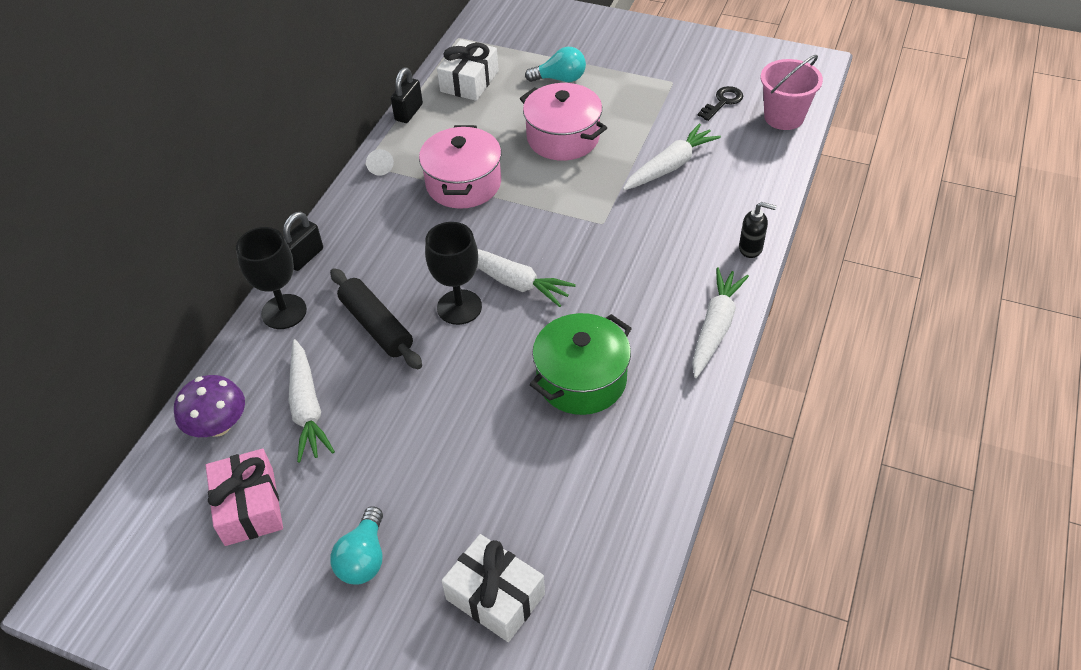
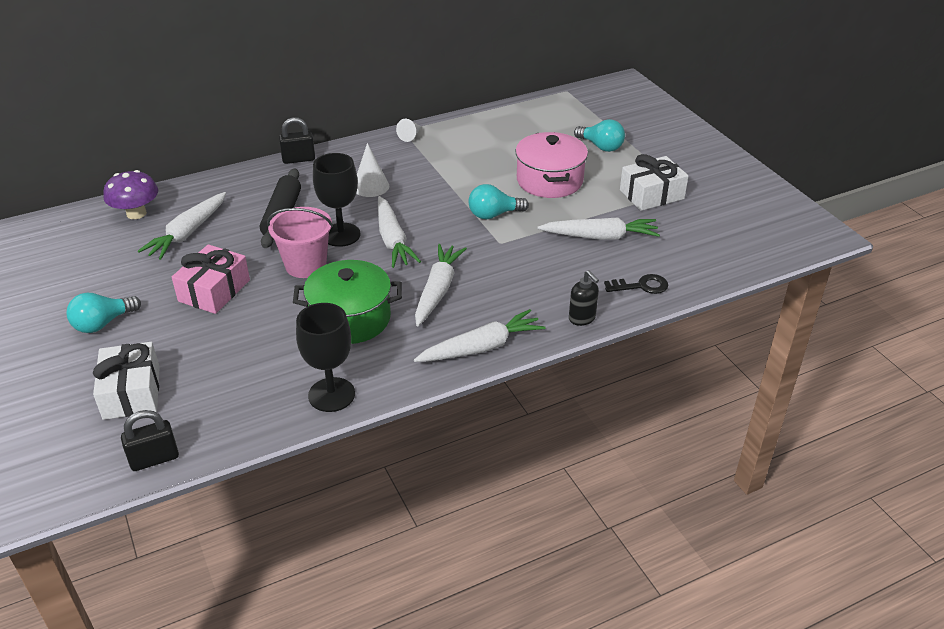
camera: 40 degrees right, 10 degrees down
(249, 506) = (92, 260): pink gift -> pink gift (214, 290)
(284, 312) = (247, 179): black goblet -> black goblet (331, 395)
(409, 112) = (471, 116): black padlock -> black padlock (154, 459)
(417, 241) = (370, 186): none -> white cone
(463, 184) = (445, 172): pink pot -> none
(469, 81) = (536, 118): white gift -> white gift (651, 194)
(562, 200) = (493, 215): none -> turquoise light bulb
(614, 302) = (438, 290): none -> white carrot
(723, 102) = (704, 220): black key -> black key (641, 286)
(784, 117) = (740, 255): pink bucket -> pink bucket (306, 265)

